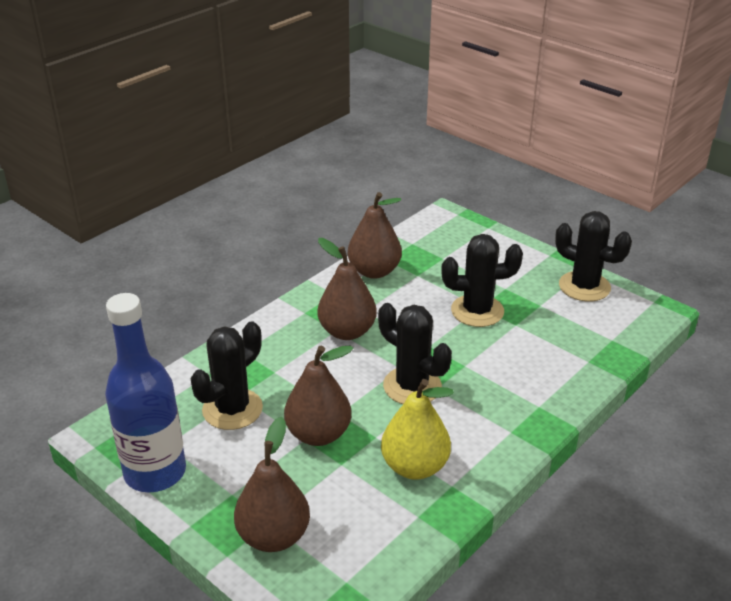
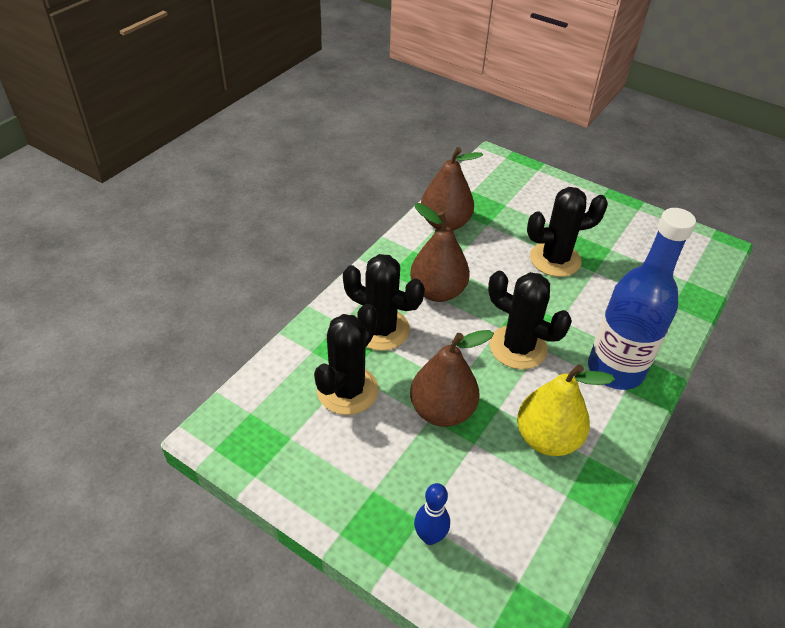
camera: 10 degrees left, 10 degrees up
(155, 472) = (286, 473): blue bottle -> blue bottle (615, 370)
(273, 536) = (430, 536): brown pear -> blue bowling pin
(584, 286) = (644, 226): black cactus -> black cactus (381, 329)

